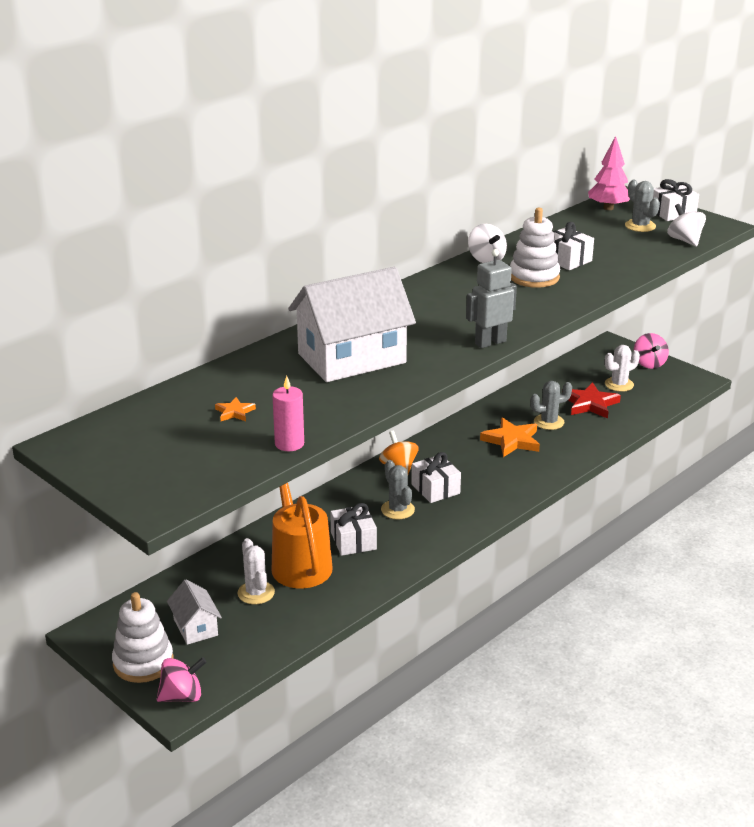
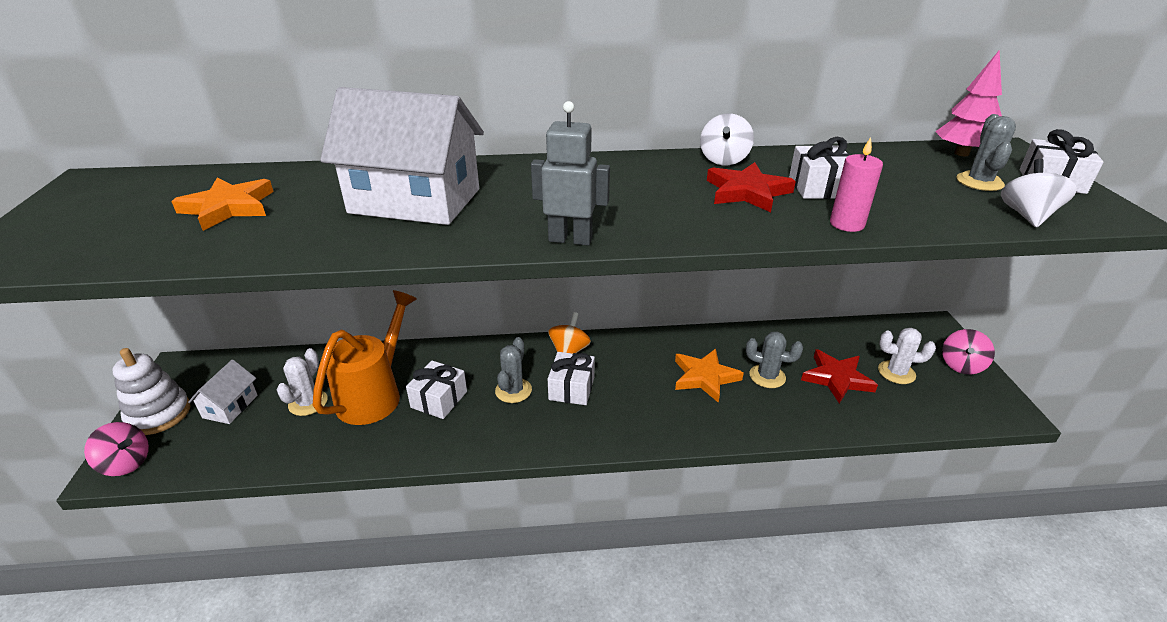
camera: 40 degrees right, 5 degrees up
(235, 412) = (228, 207): orange star -> orange star, size x1.97
(289, 444) = (189, 256): pink candle -> pink candle (847, 224)
(534, 277) = (747, 192): white stacking toy -> red star

